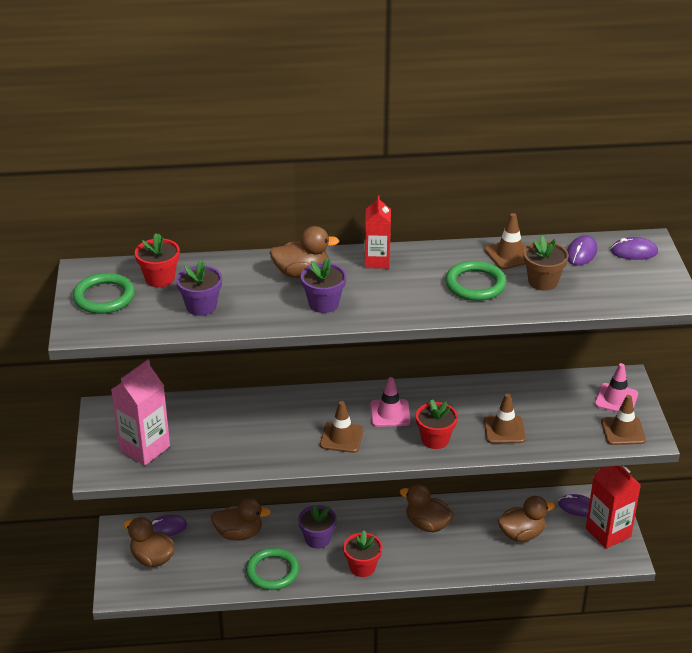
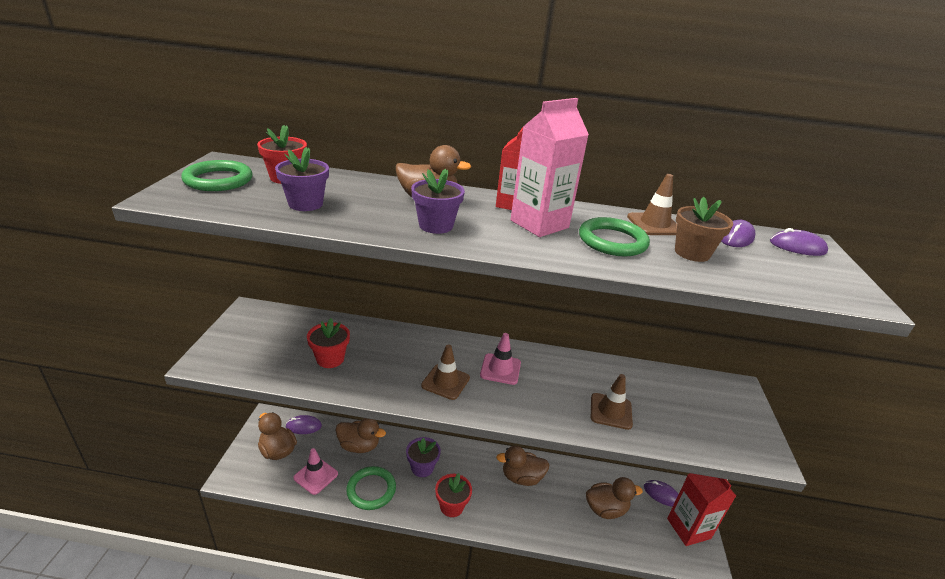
camera: 10 degrees right, 5 degrees down
(144, 448) = (259, 350): pink carton -> pink carton (539, 224)
(427, 524) = (521, 477): brown duck -> brown duck turned 45 degrees counterclockwise
(435, 439) = (537, 405): red flower pot -> red flower pot (330, 359)
(616, 399) = (730, 405): pink traffic cone -> pink traffic cone (316, 476)
(623, 431) = (739, 442): brown traffic cone -> none

